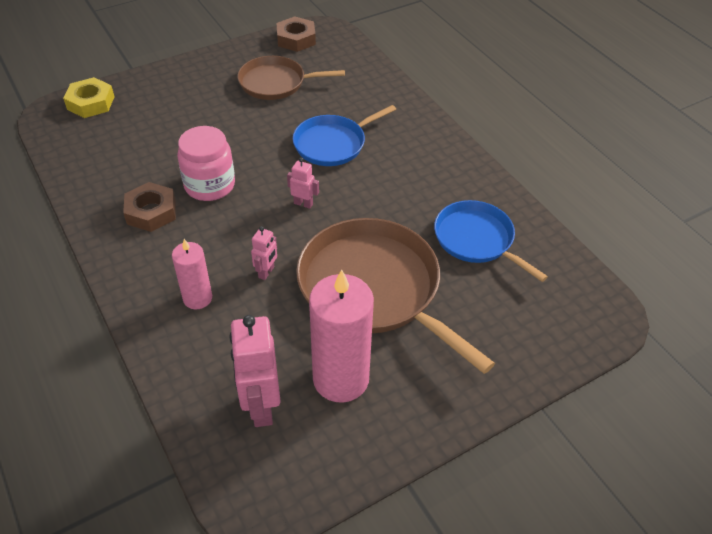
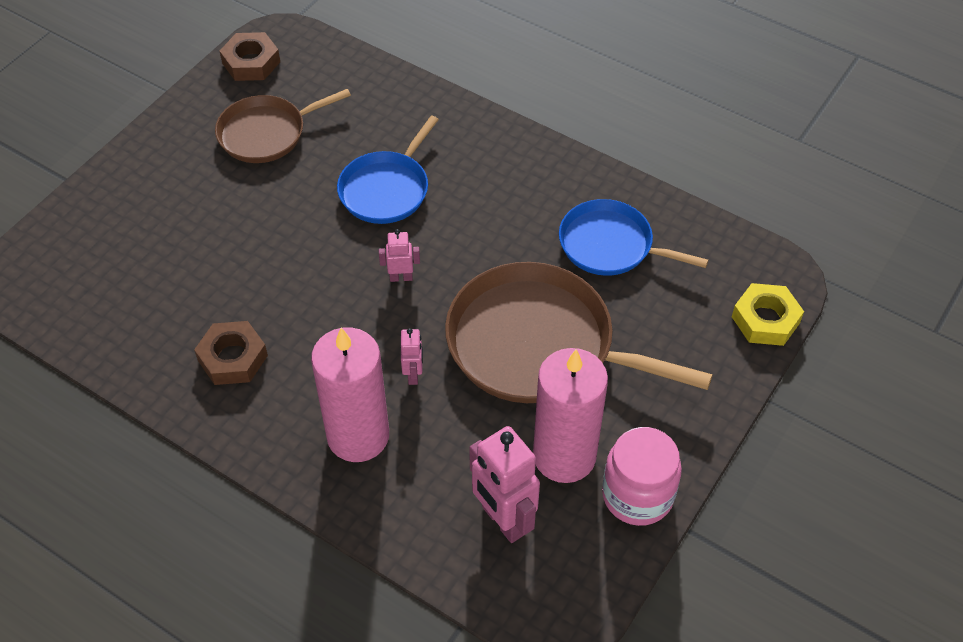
camera: 25 degrees left, 5 degrees up
(91, 103) = (50, 247): yellow nut -> yellow nut (765, 319)
(197, 298) = (358, 436): pink candle -> pink candle, size x1.77
(210, 185) = (278, 298): pink jar -> pink jar (637, 495)

